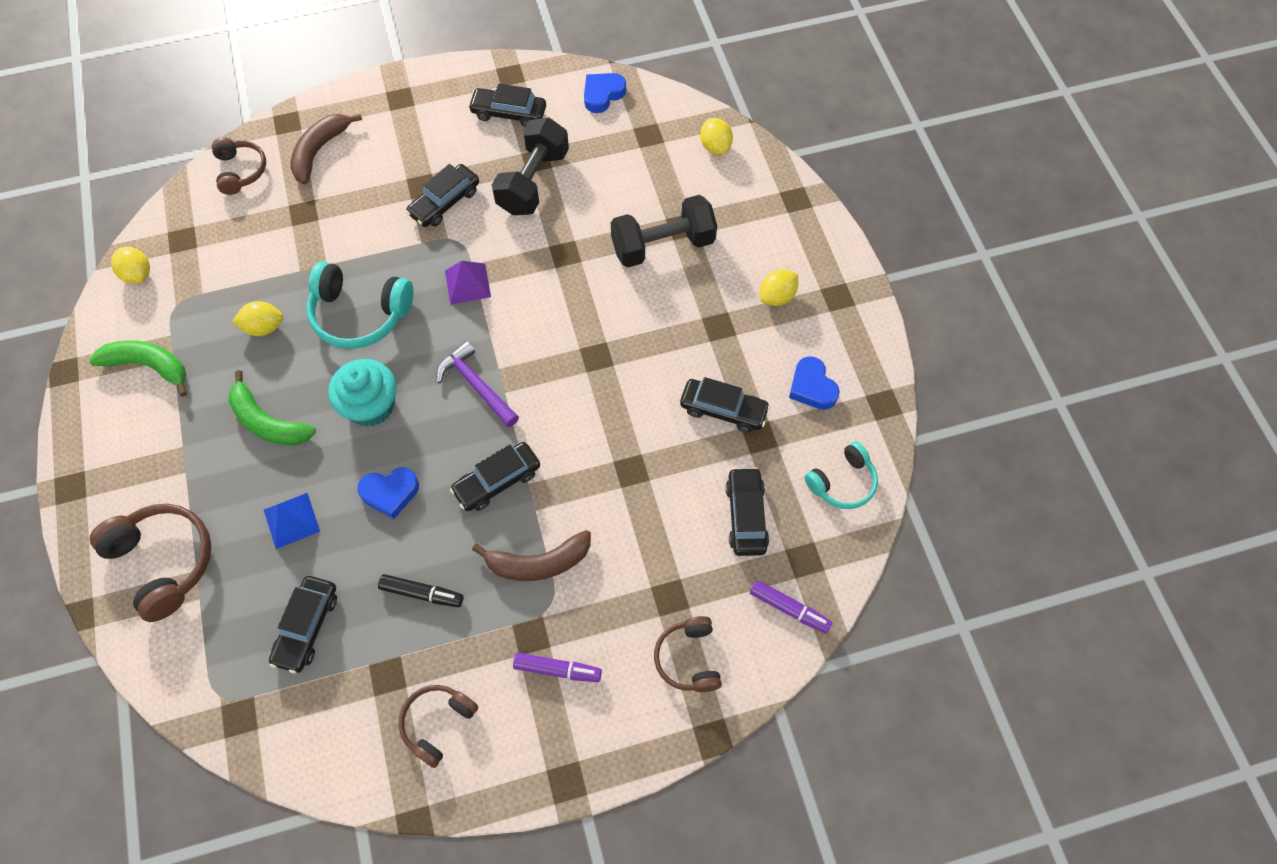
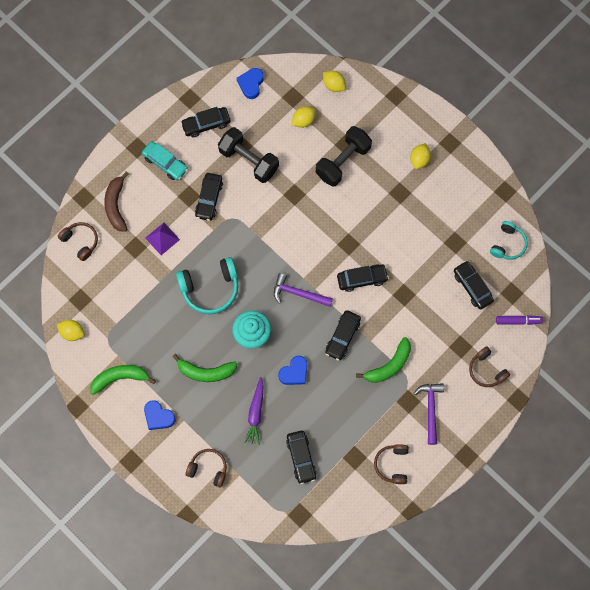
camera: 30 degrees left, 10 degrees up
(163, 562) = (208, 468): brown headphones -> brown headphones, size x0.63
(264, 327) = (165, 323): yellow lemon -> yellow lemon (303, 121)
(291, 520) = (255, 413): blue pyramid -> purple carrot
(421, 133) = (165, 163): none -> turquoise car
(422, 593) = (344, 411): black marker -> none
(467, 283) = (255, 240): purple pyramid -> purple pyramid (162, 238)
(533, 182) = (249, 160): black dumbbell -> black dumbbell turned 45 degrees counterclockwise
(538, 562) = (389, 365): brown banana -> green banana
(557, 670) = (430, 409): purple marker -> purple hammer
(723, 410) = (429, 238): black car -> black car (362, 279)
(812, 387) = (465, 201): blue heart -> blue heart (158, 416)

